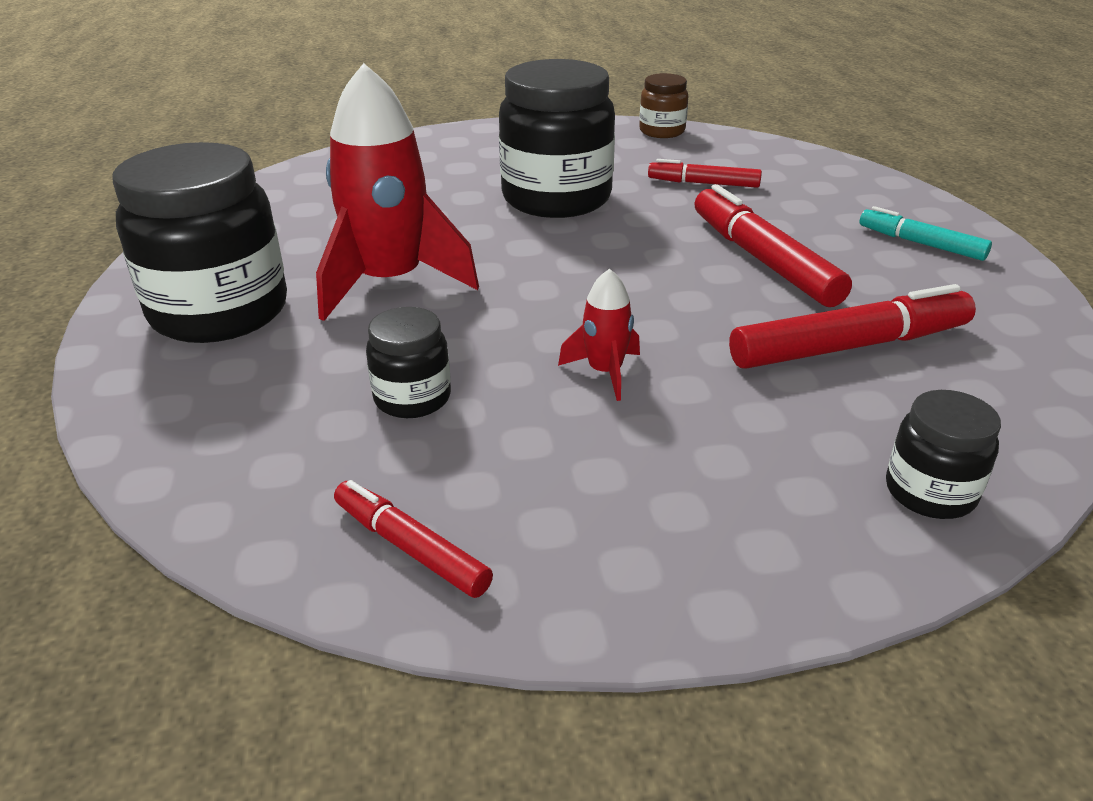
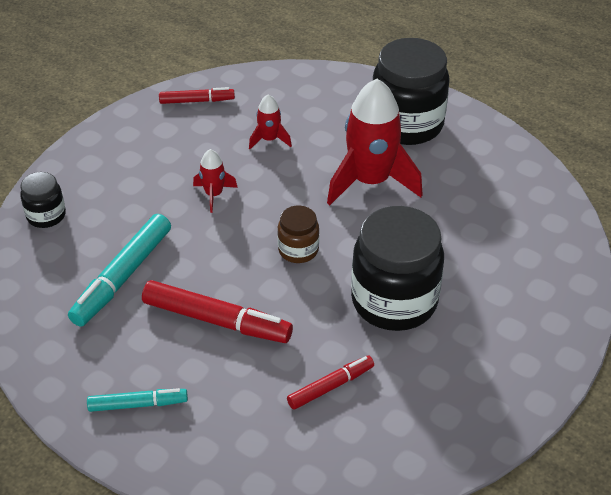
camera: 135 degrees right, 10 degrees up
(412, 398) = (269, 139): black jar -> red rocket
(662, 131) = (446, 452): brown jar -> brown jar (298, 250)
(849, 346) = (122, 277): red marker -> turquoise marker

